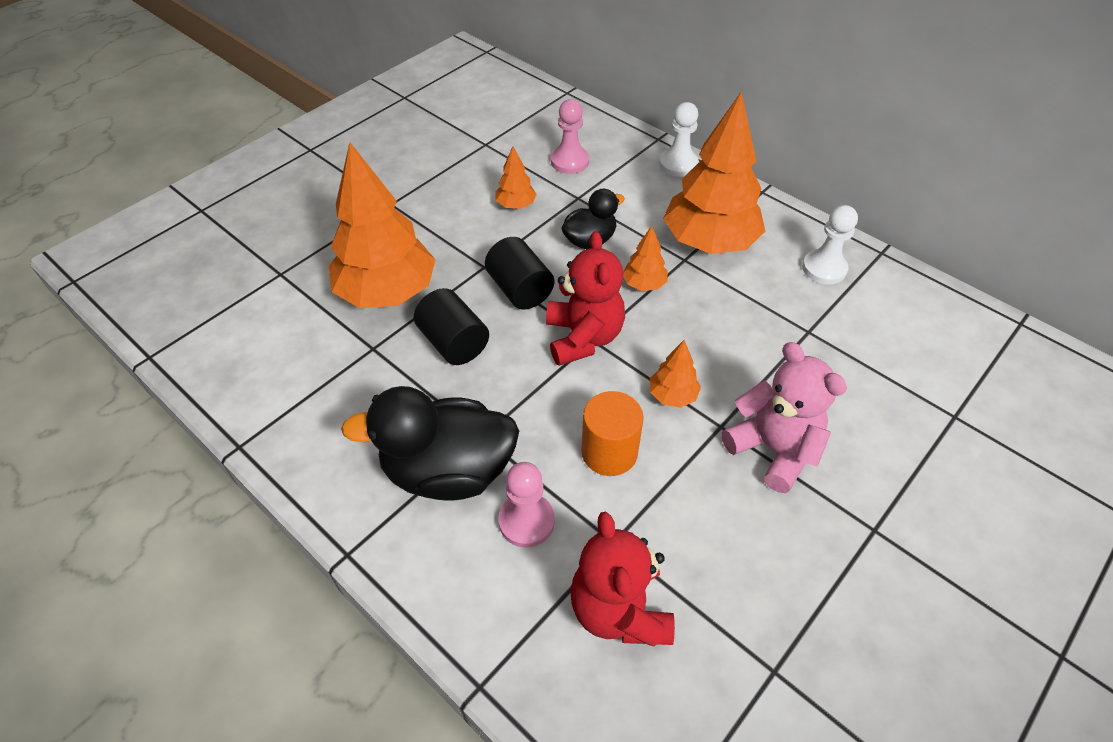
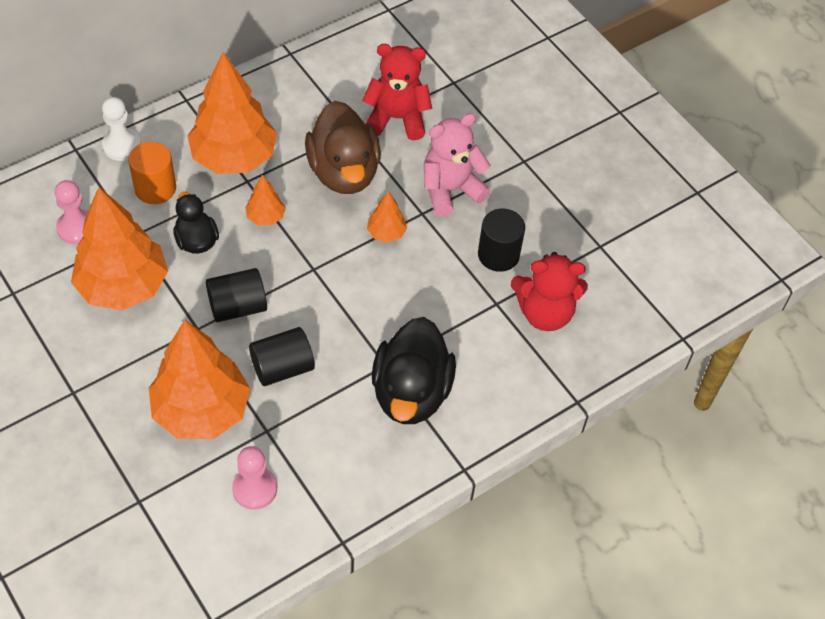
camera: 80 degrees left, 5 degrees up
(516, 205) = (123, 286): orange tree -> orange tree, size x2.26
(526, 521) = (467, 351): pink pawn -> pink pawn (254, 489)
(583, 338) = (309, 274): red teddy bear -> red teddy bear (397, 118)
(609, 452) = (424, 286): orange cylinder -> orange cylinder (155, 188)
(694, 528) = (498, 255): none -> black cylinder
(741, 336) = (344, 172): none -> brown duck
(824, 268) = (293, 95): white pawn -> none

